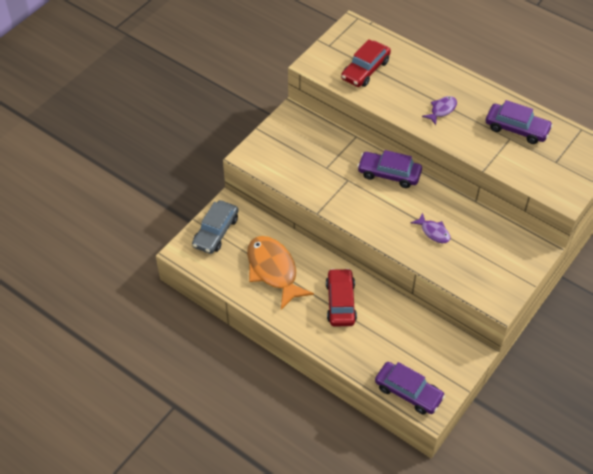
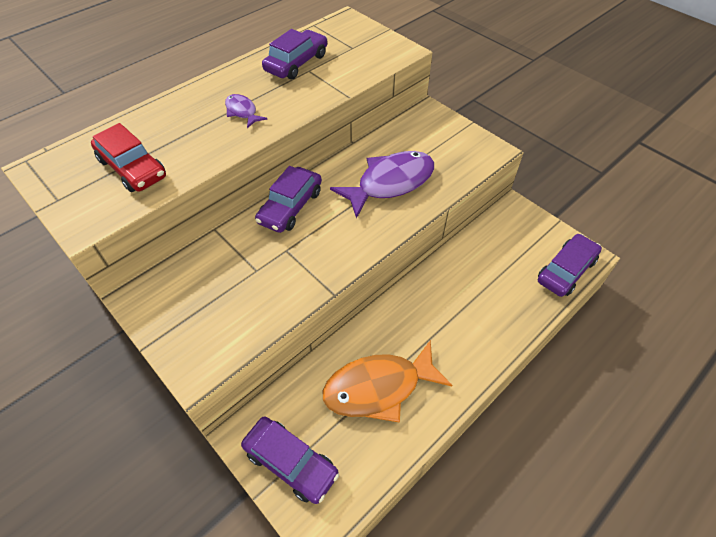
camera: 80 degrees left, 0 degrees up
(216, 232) = (291, 462): grey car -> purple car
(340, 302) = (440, 315): red car -> none
(433, 232) = (390, 183): purple fish -> purple fish, size x2.09

